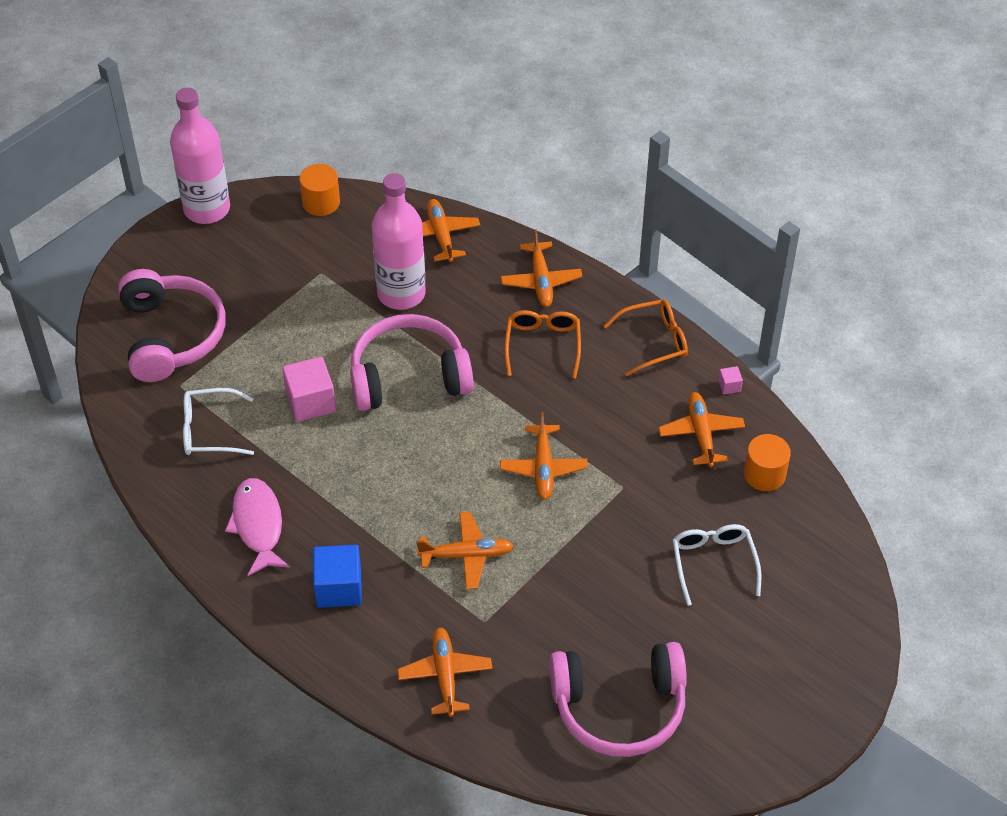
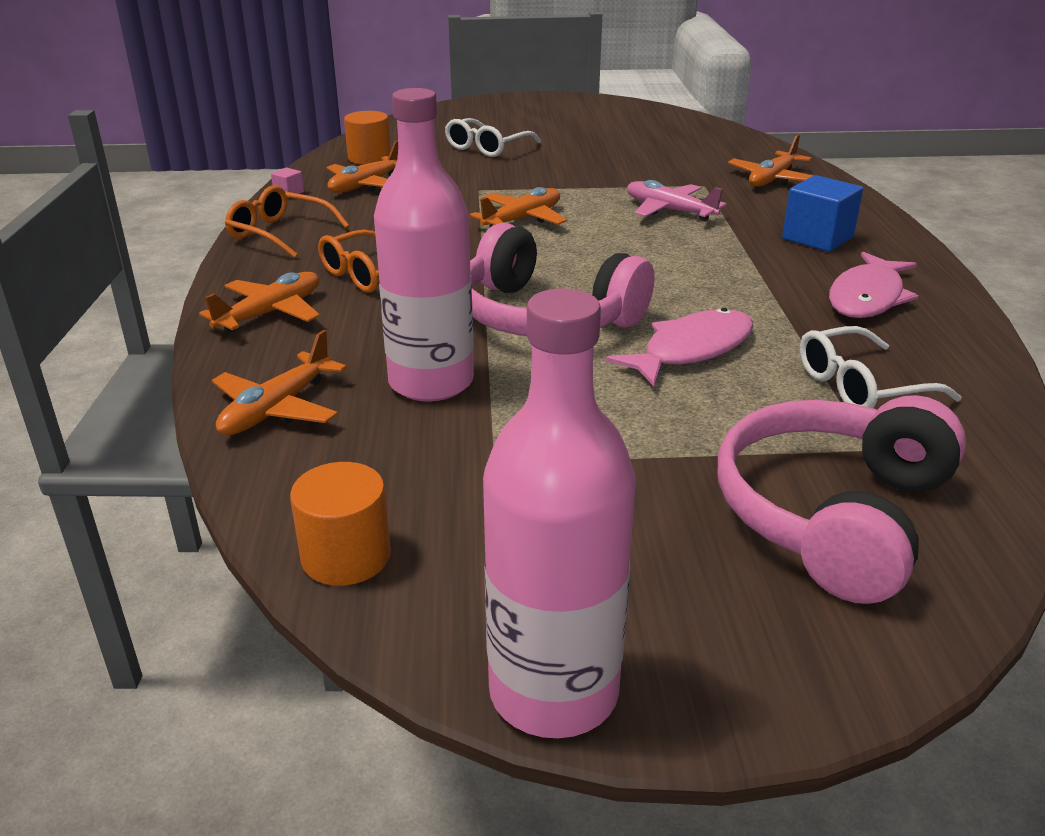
camera: 135 degrees left, 20 degrees down
(210, 430) = (861, 386): white glasses -> white glasses turned 120 degrees clockwise
(310, 401) = (691, 350): pink cube -> pink fish
(467, 555) = (669, 211): orange plane -> pink plane
(619, 707) = (658, 135): pink headphones -> none

